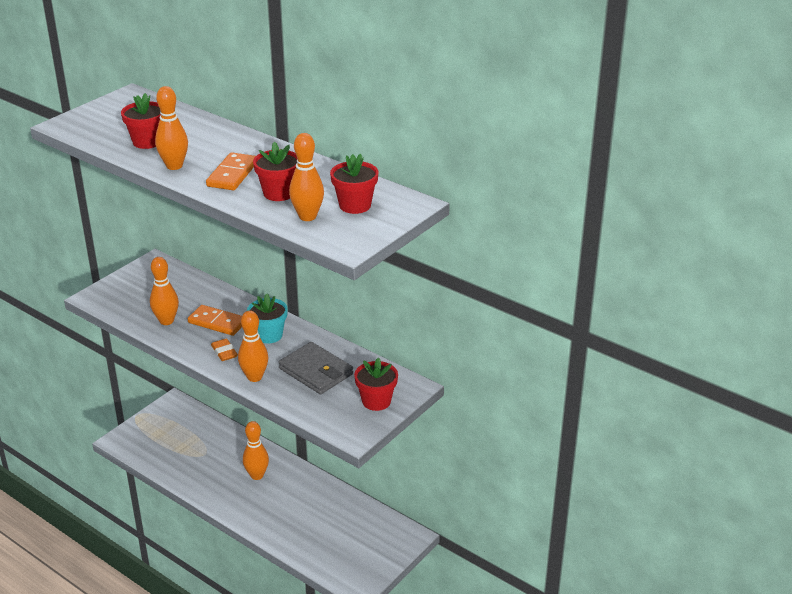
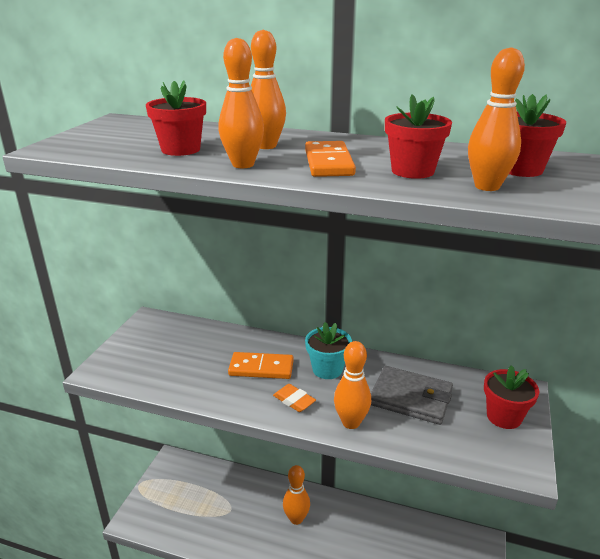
camera: 20 degrees left, 5 degrees down
(166, 321) = (202, 379): orange bowling pin -> orange bowling pin (266, 146)

